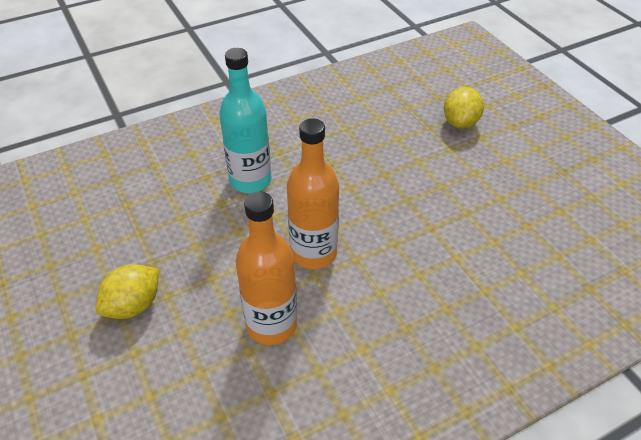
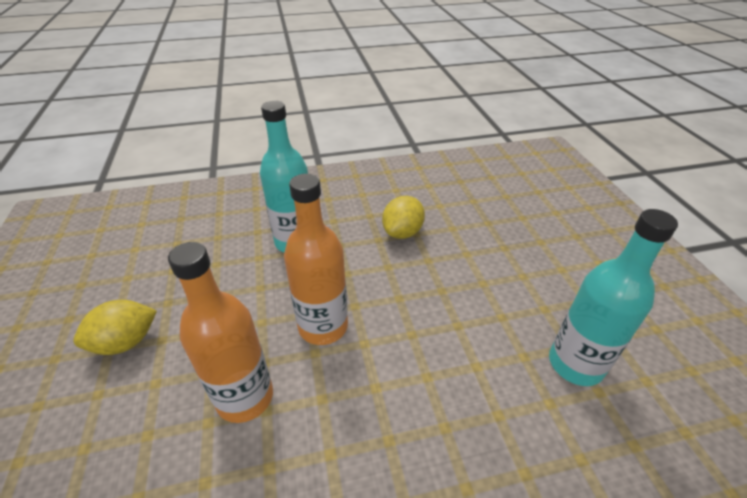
camera: 15 degrees right, 5 degrees down
(460, 122) = (521, 223): yellow lemon -> yellow lemon (402, 232)
(535, 238) = (575, 364): none -> turquoise bottle

